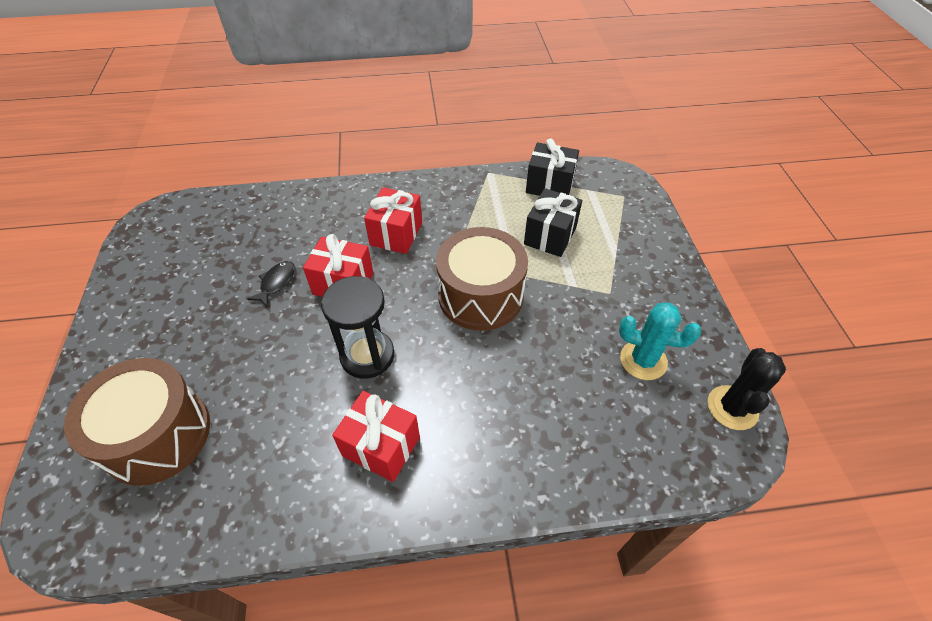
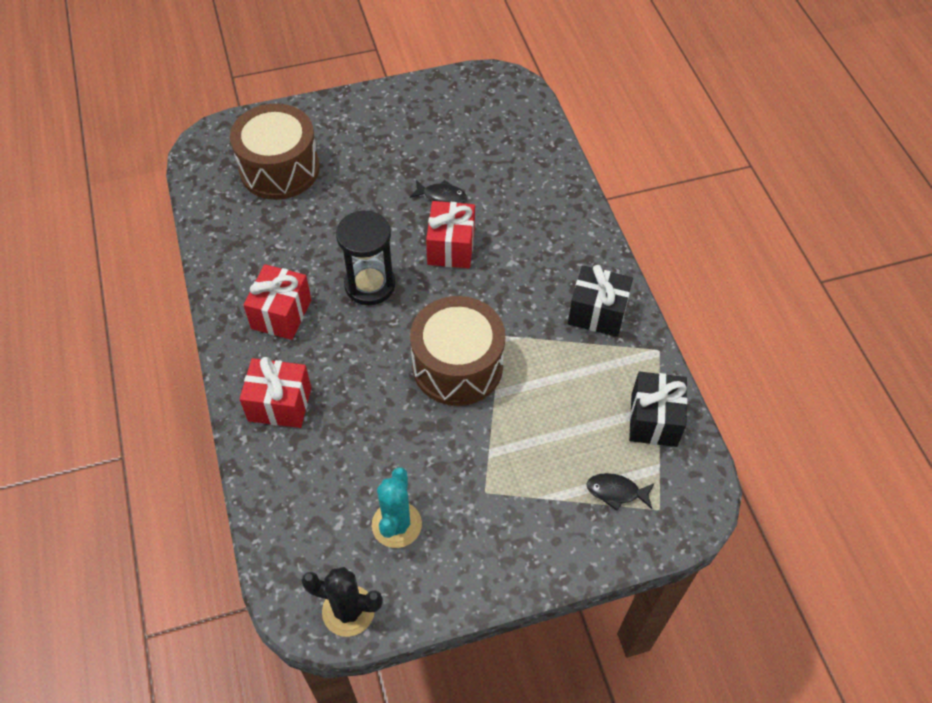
camera: 80 degrees right, 5 degrees up
(396, 234) = (529, 277): red gift -> red gift (280, 404)
(550, 236) = (562, 426): black gift -> black gift (597, 313)
(610, 215) = (616, 492): none -> black fish

